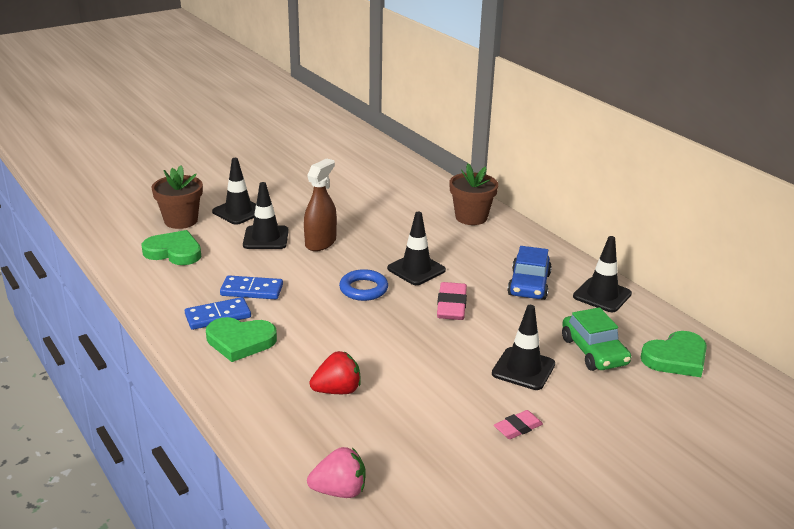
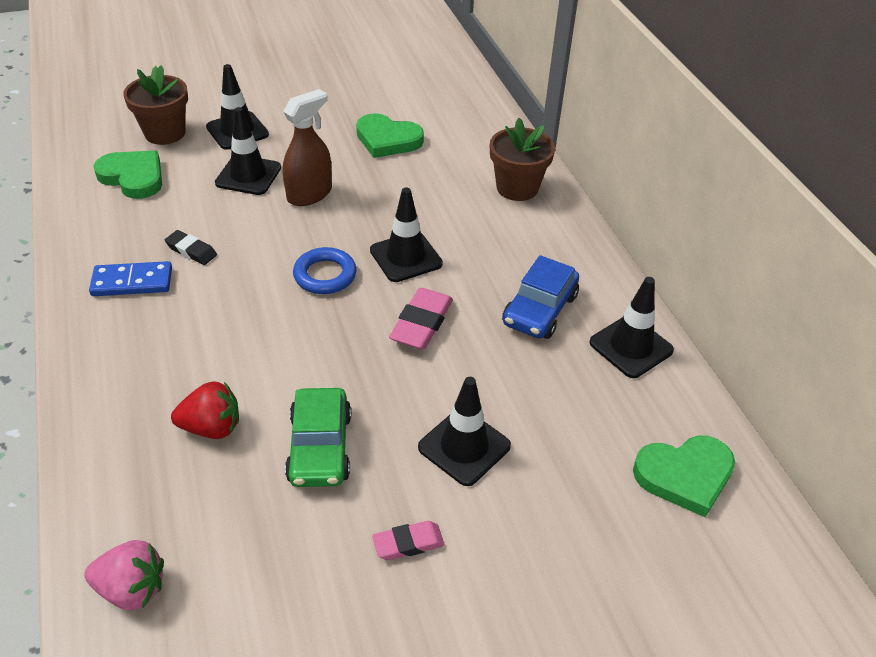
camera: 15 degrees right, 15 degrees up
(240, 341) = (137, 325): green heart -> green heart (387, 140)
(252, 290) = (191, 251): blue domino -> black eraser
(594, 351) = (574, 439): green car -> green car (320, 447)

